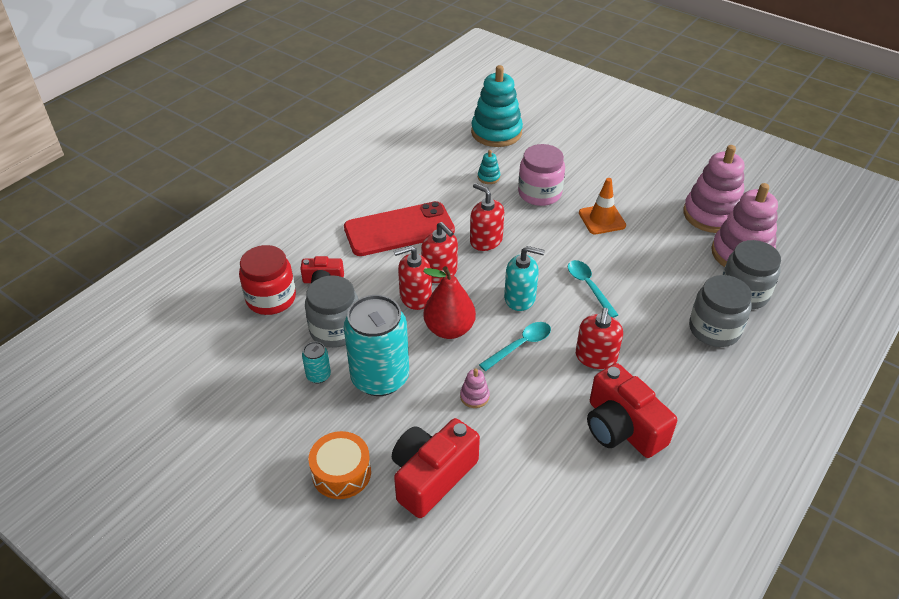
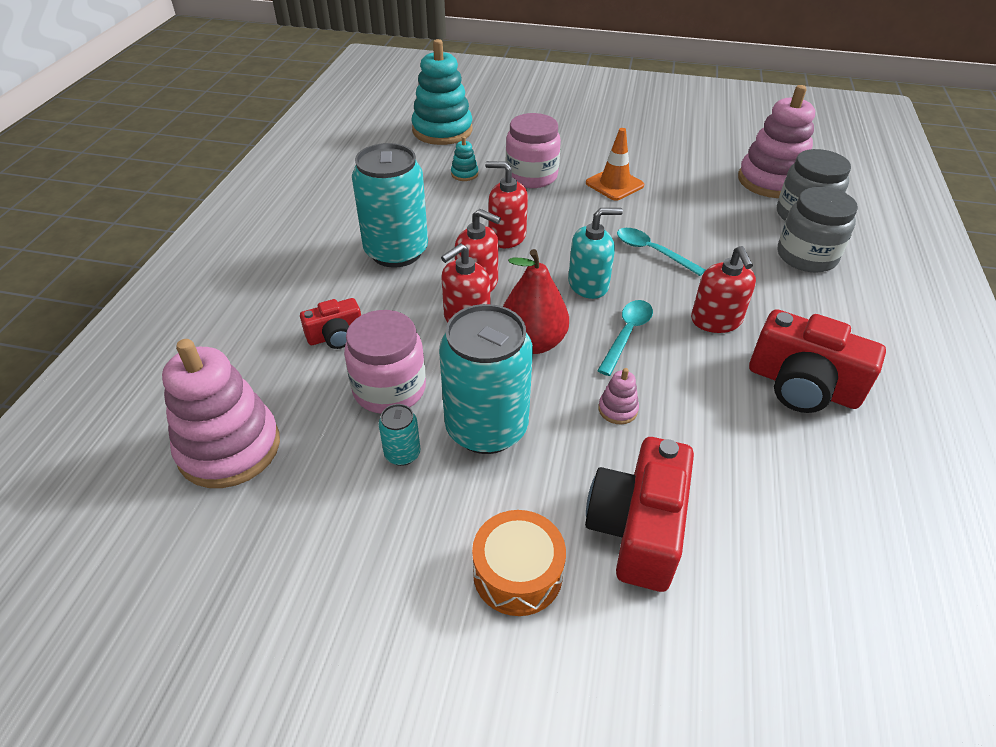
camera: 25 degrees left, 0 degrees up
(271, 298) = (275, 378): red jar -> none
(335, 330) = (389, 389): grey jar -> pink jar
(399, 229) = (396, 252): red phone -> turquoise can
(711, 215) = (715, 154): pink stacking toy -> pink stacking toy (229, 448)

